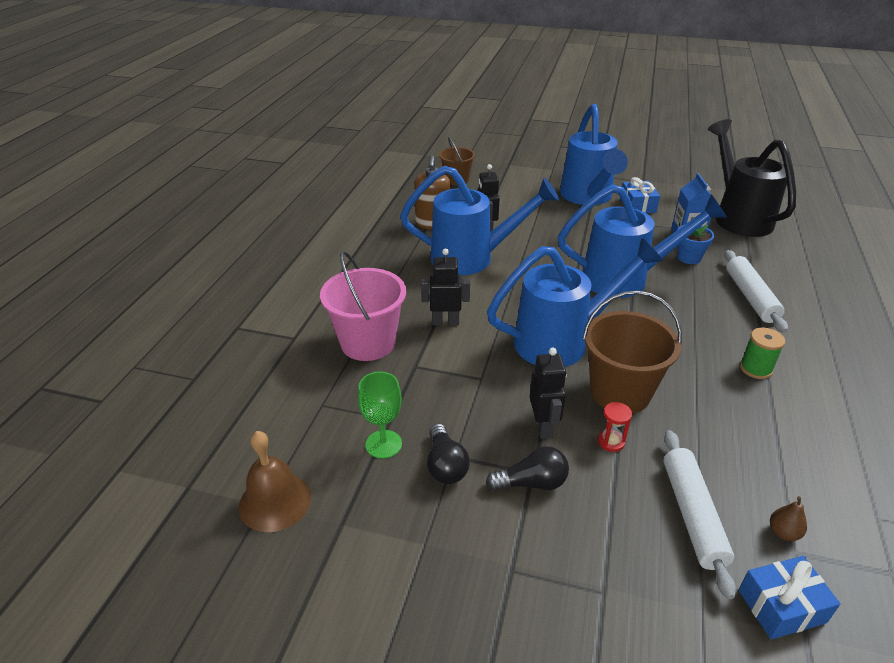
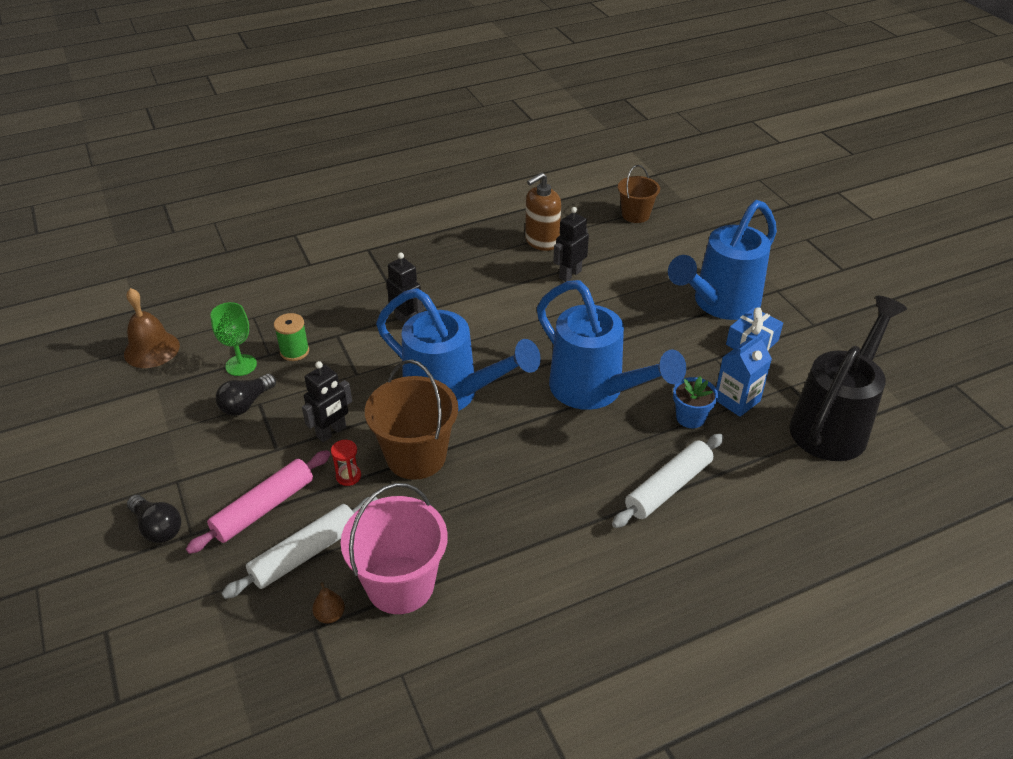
camera: 50 degrees right, 5 degrees up
(368, 343) = (340, 299): pink bucket -> pink bucket (400, 585)
(473, 258) = (515, 290): blue watering can -> none
(531, 483) = (265, 454): black light bulb -> black light bulb (157, 527)
(608, 517) = (263, 508): none -> pink rolling pin
(755, 369) = (541, 530): green spool -> green spool (294, 351)
(781, 606) = (249, 636): blue gift -> none

